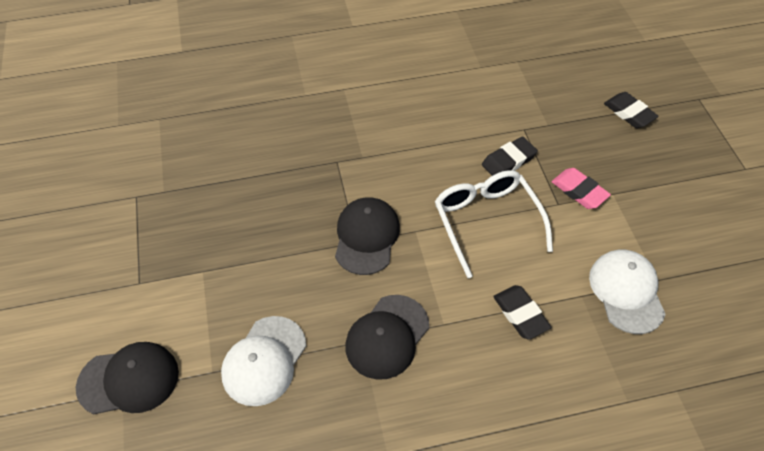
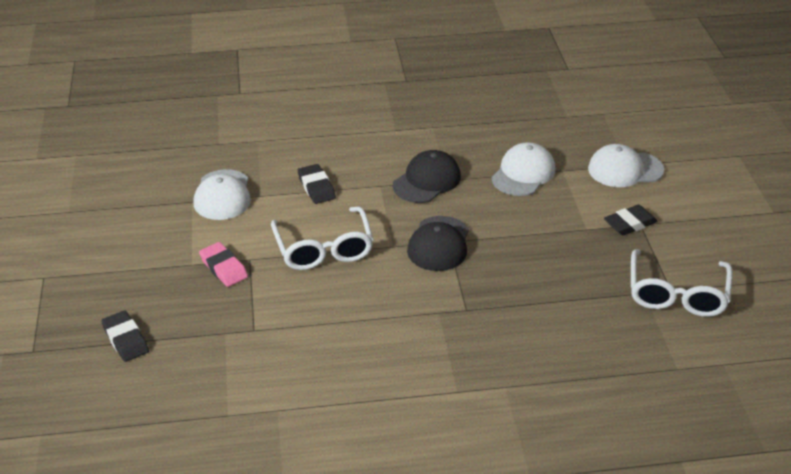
camera: 175 degrees left, 15 degrees down
(129, 380) = (625, 169): black cap -> white cap
(132, 192) = (677, 294): none -> white glasses
(508, 161) = (283, 299): black eraser -> black eraser (630, 223)

